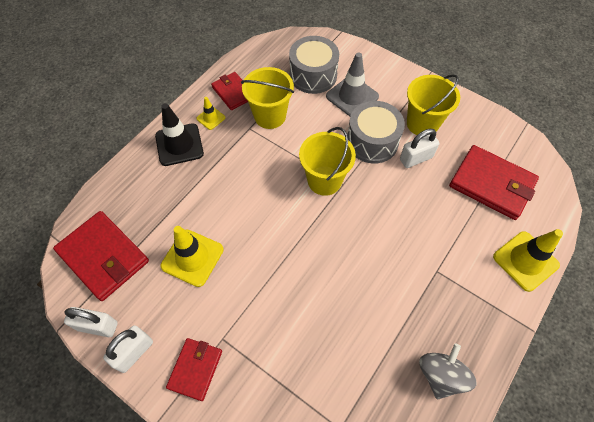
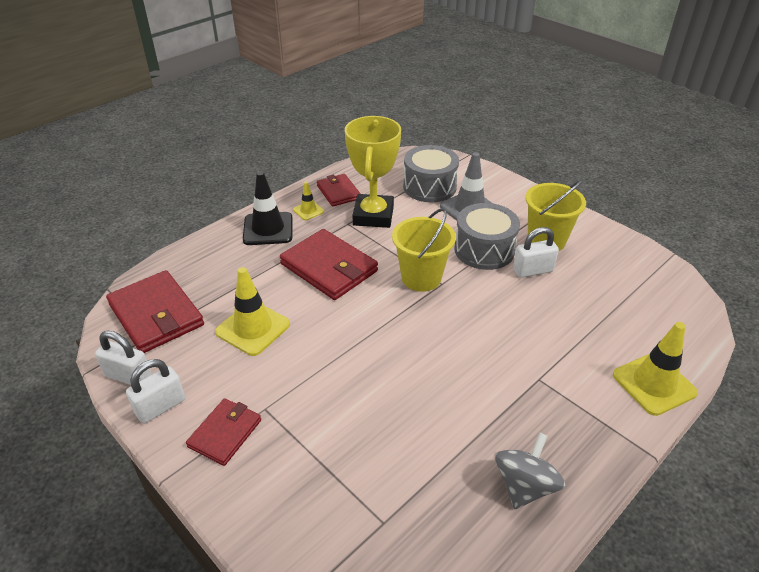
camera: 10 degrees right, 20 degrees down
(270, 116) = (373, 215): yellow bucket -> yellow trophy
(491, 184) = (621, 305): red wallet -> red wallet (329, 268)

